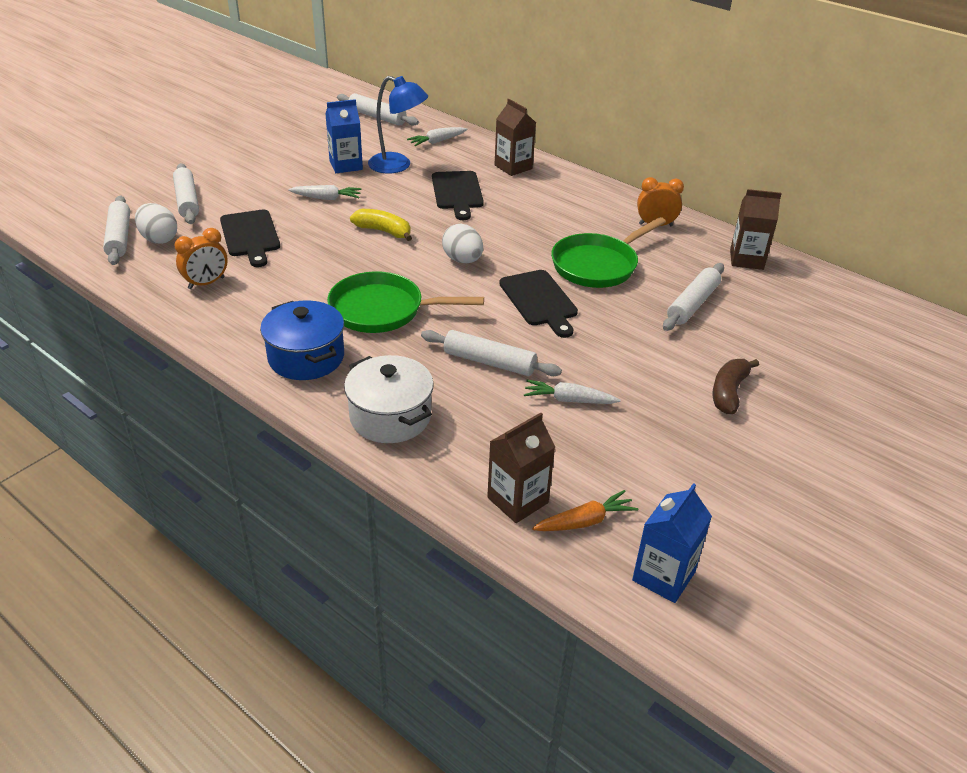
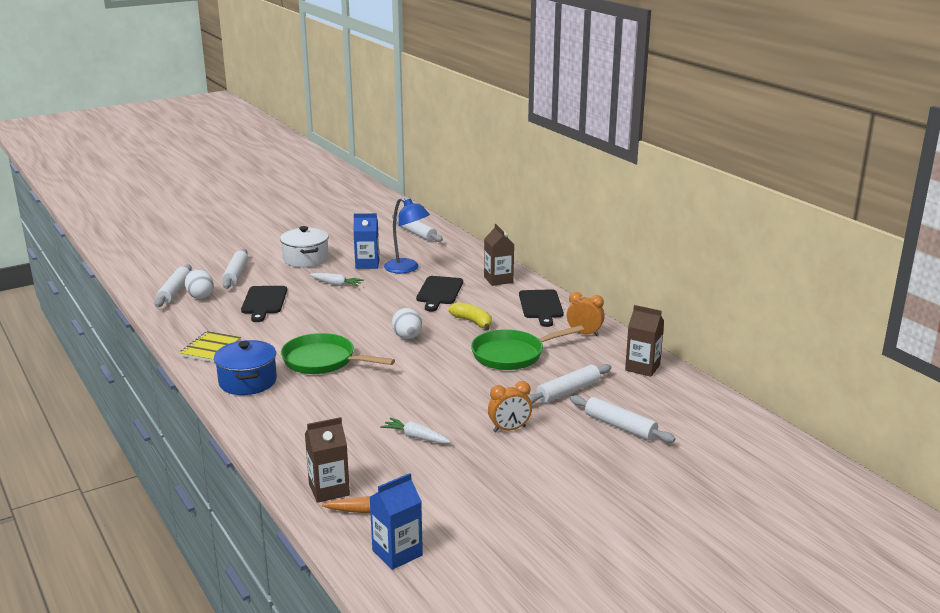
camera: 20 degrees right, 15 degrees down
(206, 283) = (213, 327): orange clock -> orange clock (509, 429)
(224, 315) = (210, 348): none -> yellow notebook
(383, 231) = (362, 311): yellow banana -> yellow banana (472, 322)
(390, 416) = (279, 426): white pot -> white pot (305, 259)
(437, 141) = (451, 255): white carrot -> none
(489, 362) = (375, 404): white rolling pin -> white rolling pin (620, 426)
(539, 301) = (445, 372): black cutting board -> black cutting board (541, 306)
(729, 392) = (546, 453): brown banana -> none

